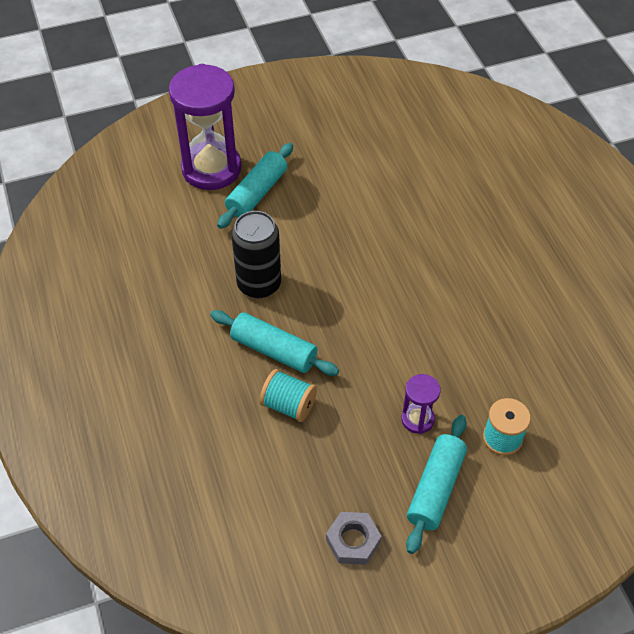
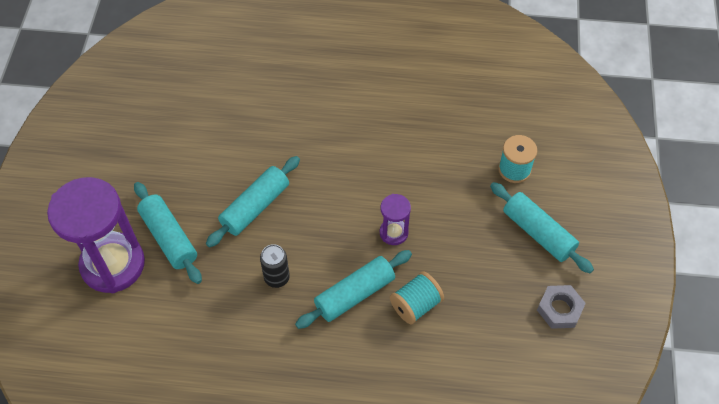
camera: 65 degrees left, 5 degrees up
(259, 284) = (277, 278): black can -> black can, size x0.58
(322, 239) = (255, 207): none -> turquoise rolling pin
(417, 419) = (473, 217): purple hourglass -> purple hourglass (393, 232)

